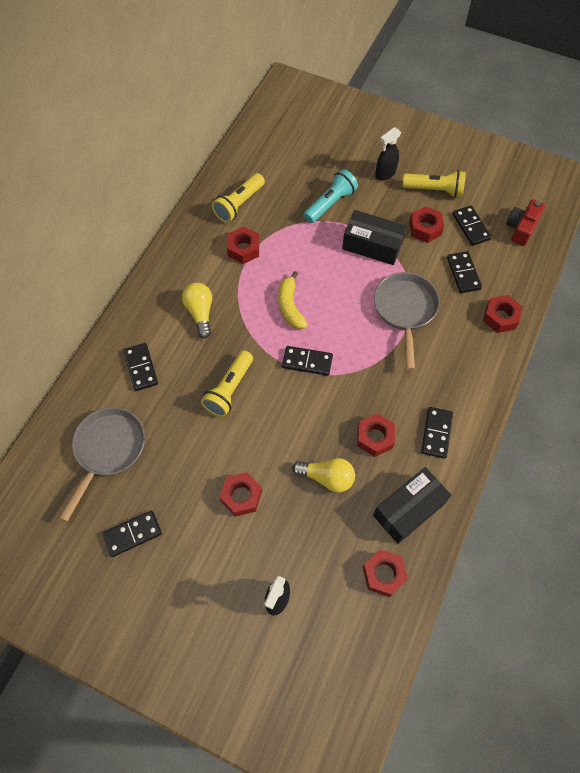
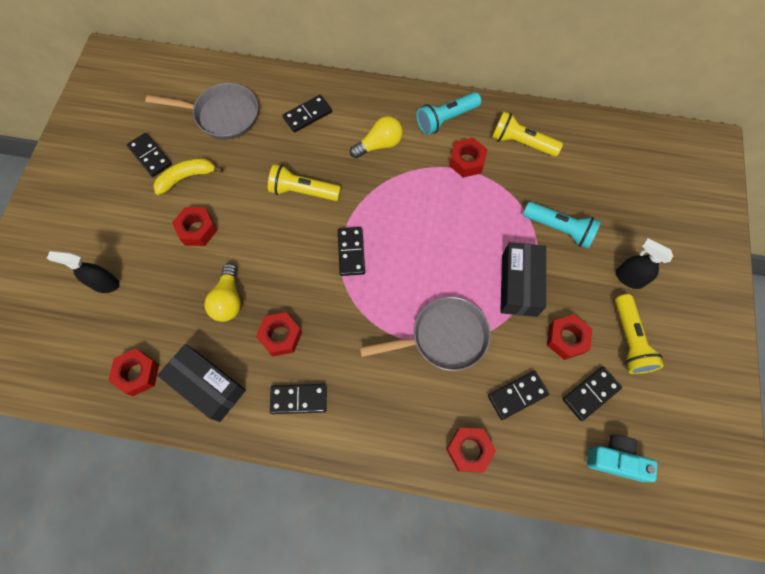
camera: 75 degrees right, 5 degrees up
(192, 253) = (446, 119): none -> turquoise flashlight
(290, 306) = (412, 221): yellow banana -> yellow banana (187, 177)
(521, 228) = (615, 459): red camera -> turquoise camera

